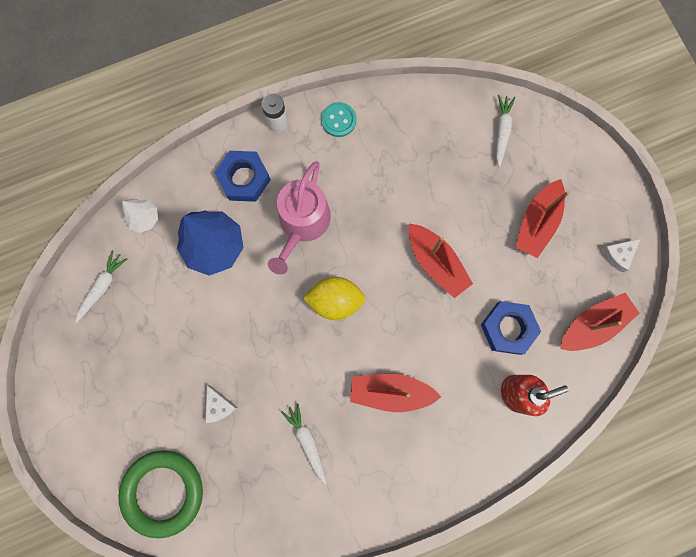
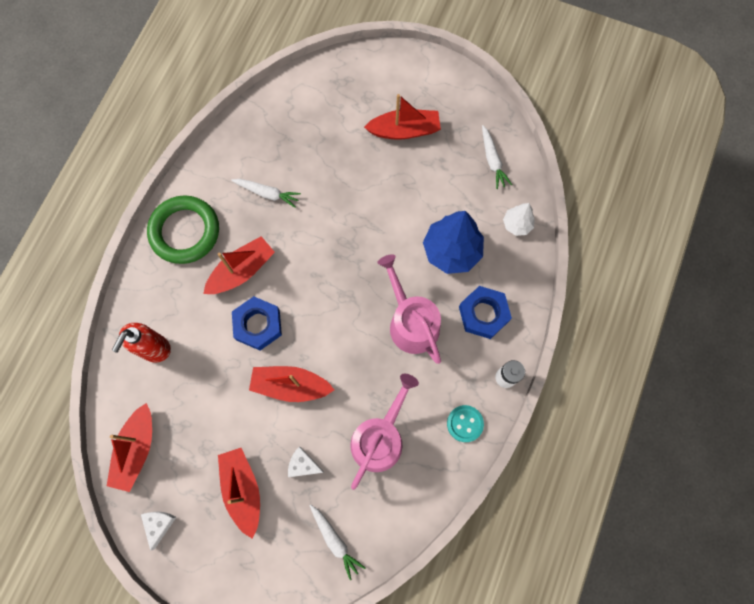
camera: 135 degrees right, 5 degrees down
(140, 385) = (404, 130): none -> red boat
(163, 492) = (326, 91): green ring -> green ring (185, 231)
(219, 406) = (343, 163): white cheese -> white cheese (303, 464)
(335, 301) = (335, 293): yellow lemon -> none
(407, 166) = (380, 438): none -> pink watering can
(508, 328) = (197, 388): blue nut -> blue nut (258, 325)

